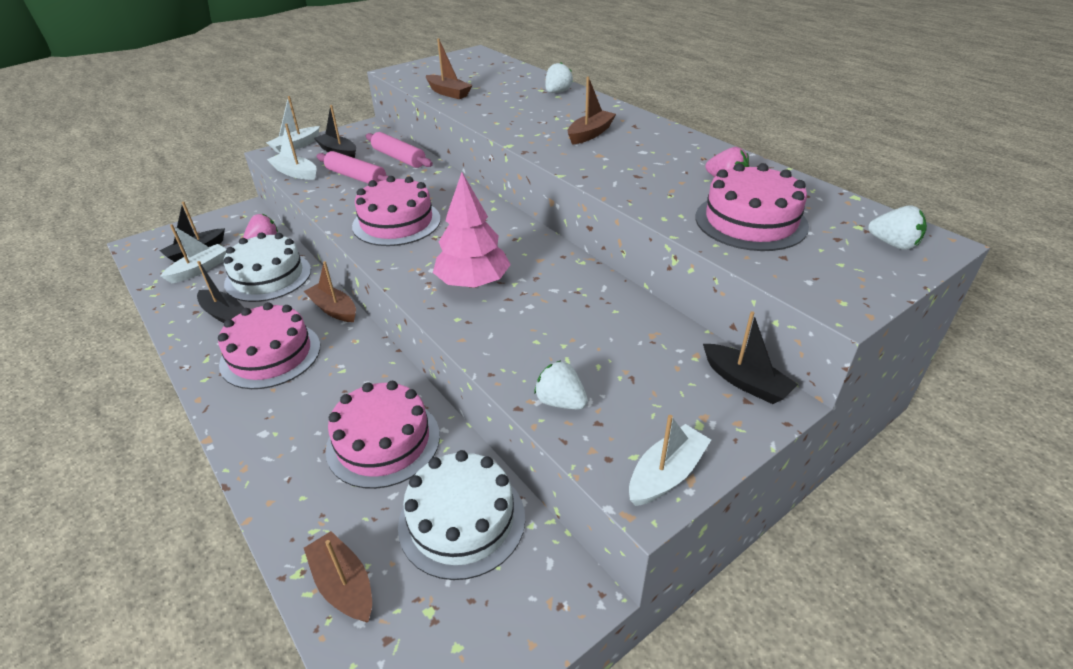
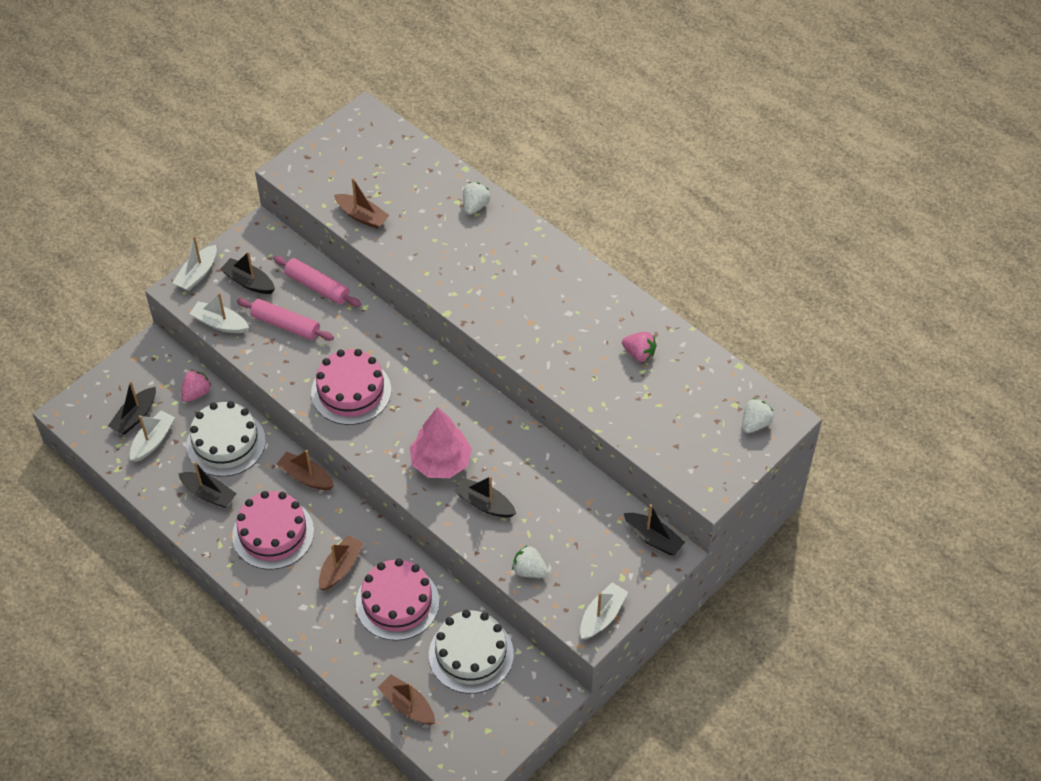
camera: 10 degrees left, 15 degrees up
(515, 324) = (484, 504): none -> black boat
(590, 134) = (518, 287): brown boat -> brown boat (340, 567)
(750, 221) = (656, 406): pink cake -> none
(893, 244) = (755, 423): white strawberry -> white strawberry turned 75 degrees counterclockwise

